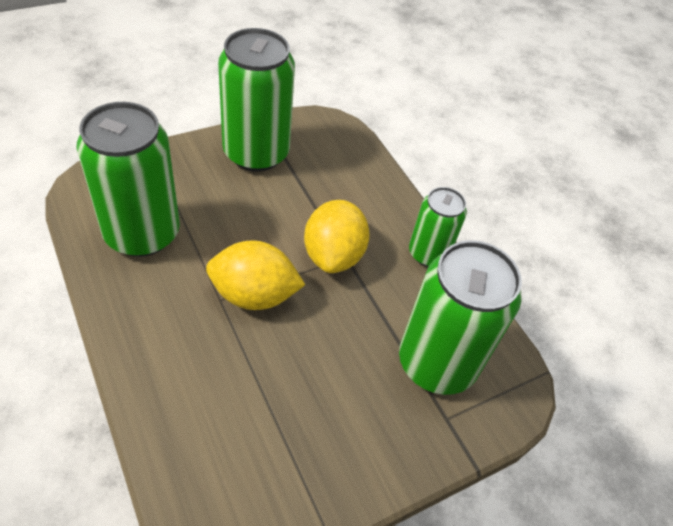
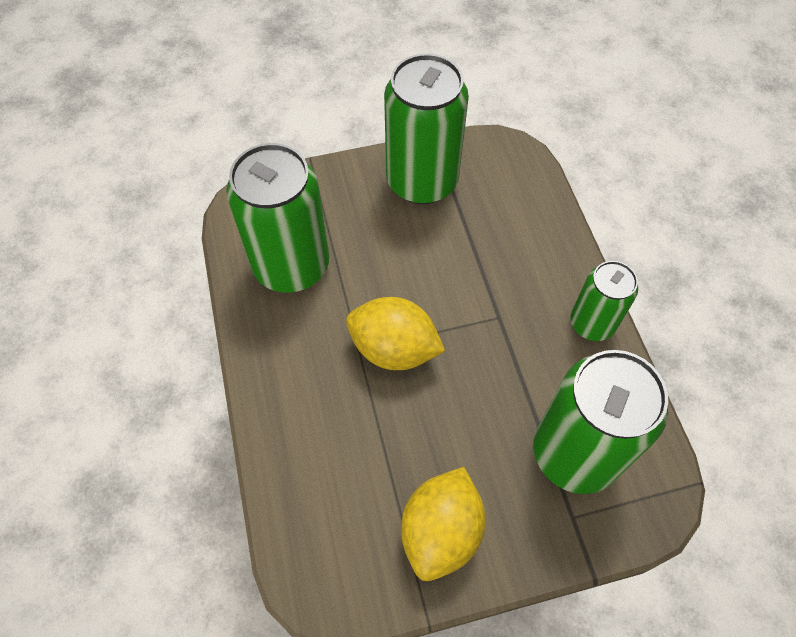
camera: 20 degrees right, 10 degrees up
(333, 255) = (485, 313): yellow lemon -> yellow lemon (441, 531)

